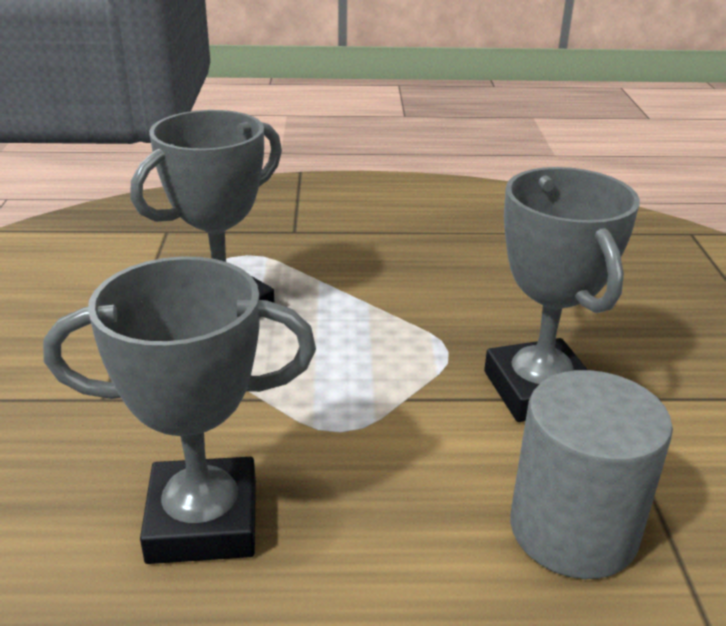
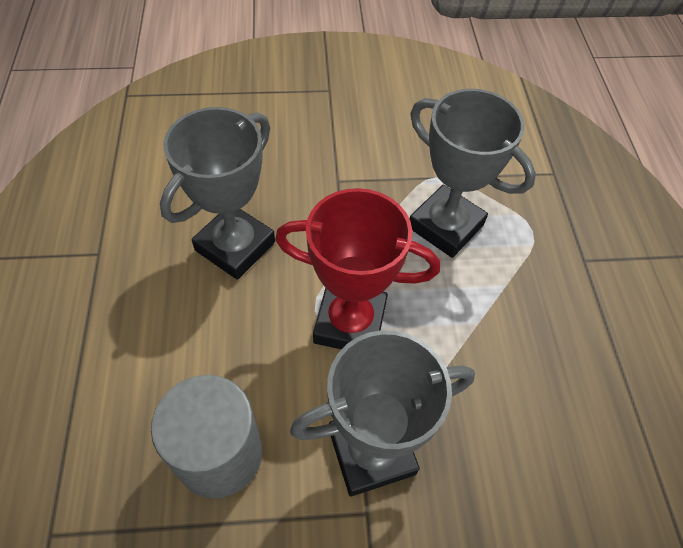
camera: 85 degrees right, 25 degrees up
(203, 521) = (235, 246): grey trophy -> grey trophy turned 45 degrees clockwise
(363, 398) = (350, 322): none -> red trophy

